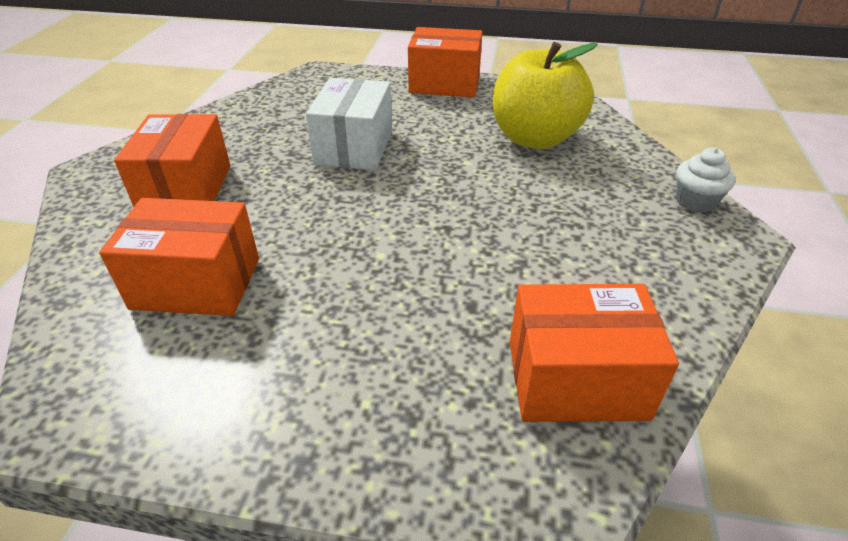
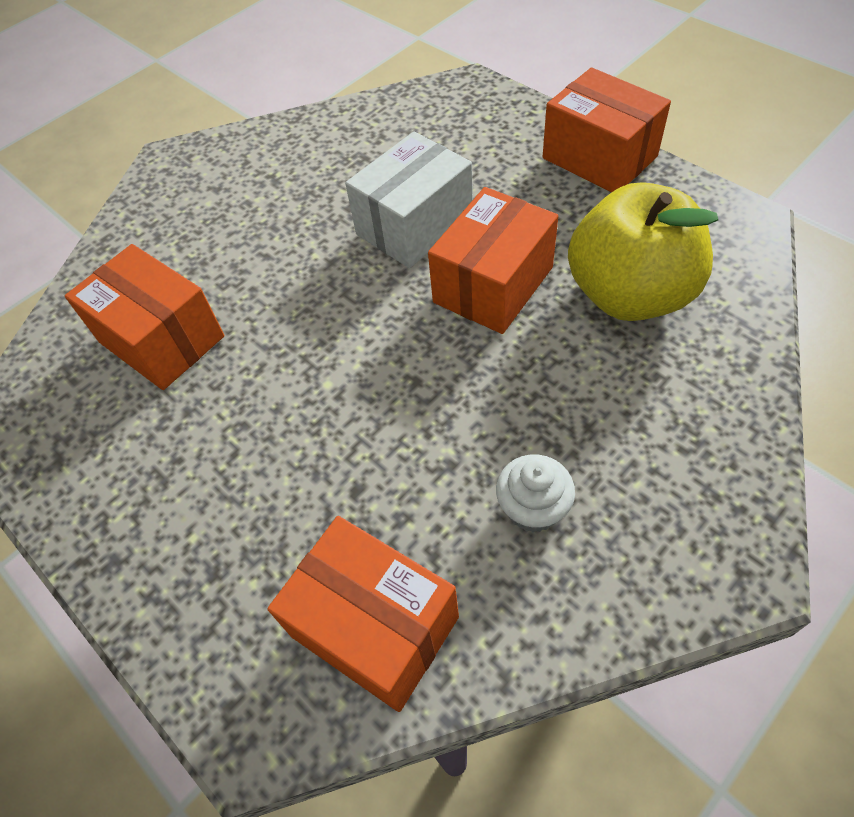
camera: 40 degrees right, 15 degrees up
(186, 189) = (226, 219): orange box -> orange box (493, 285)
(695, 202) = (738, 488): white cupcake -> white cupcake (532, 508)

